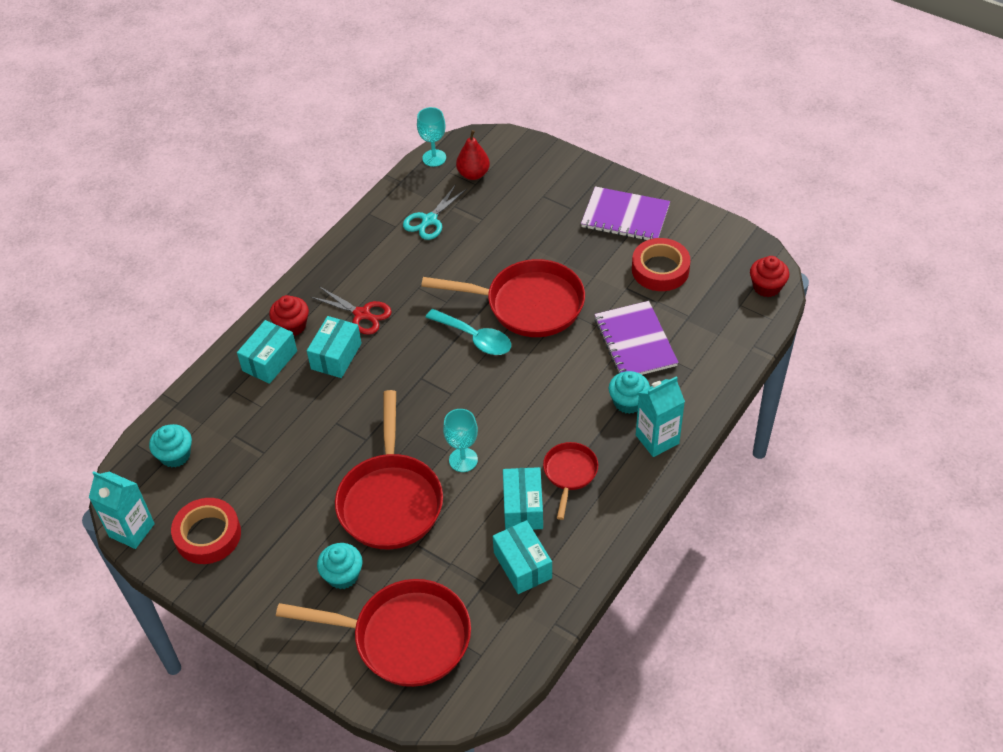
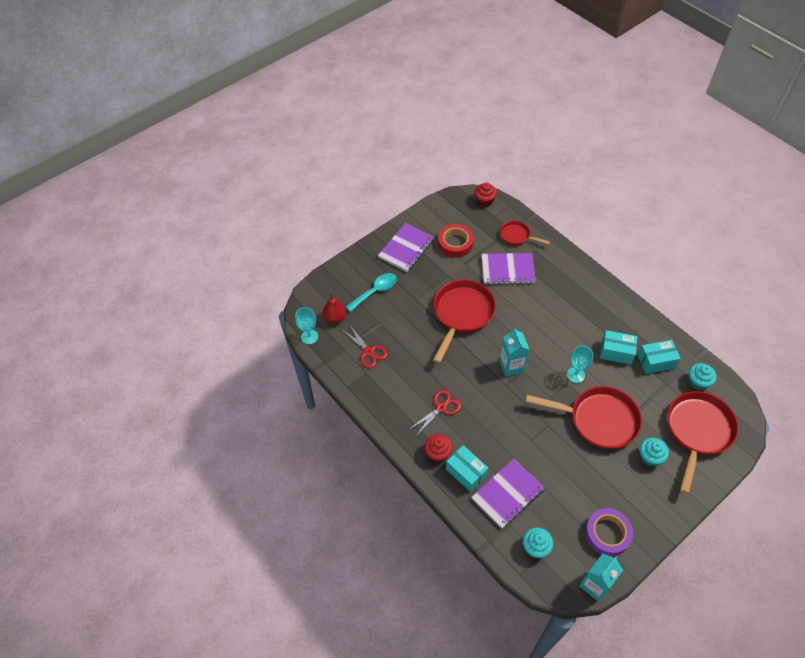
camera: 75 degrees left, 5 degrees up
(208, 535) = (607, 534): red tape -> purple tape
(247, 411) = (507, 494): none -> purple notebook
(336, 356) = (473, 430): turquoise box -> none
(429, 220) = (368, 351): turquoise scissors -> red scissors
(475, 338) = (481, 348): turquoise spoon -> turquoise spoon (375, 291)
(569, 473) = (596, 324): red pan -> red pan (517, 236)
(628, 402) = (551, 284): turquoise cupcake -> turquoise cupcake (698, 382)
(657, 439) = (580, 278): turquoise carton -> turquoise carton (511, 366)

